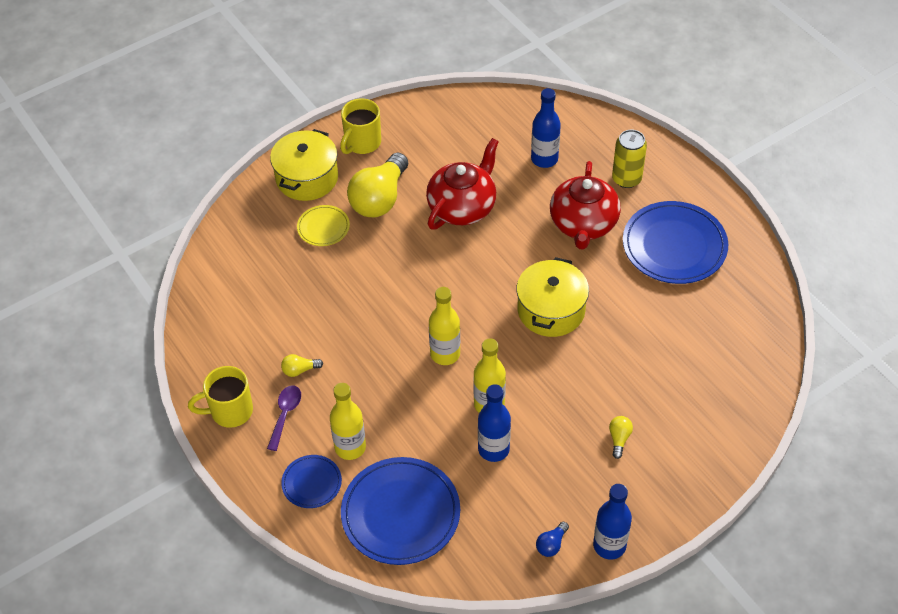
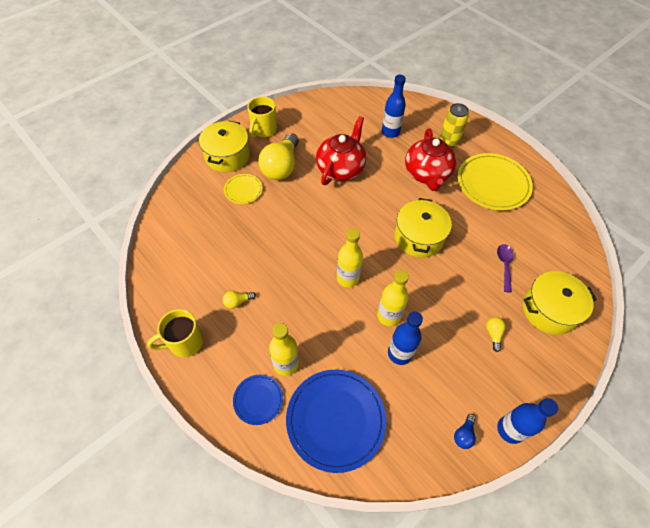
camera: 10 degrees left, 5 degrees up
(285, 415) = (230, 341): purple spoon -> purple spoon (504, 265)
(674, 246) = (493, 184): blue plate -> yellow plate
(701, 417) = (549, 310): none -> yellow pot

